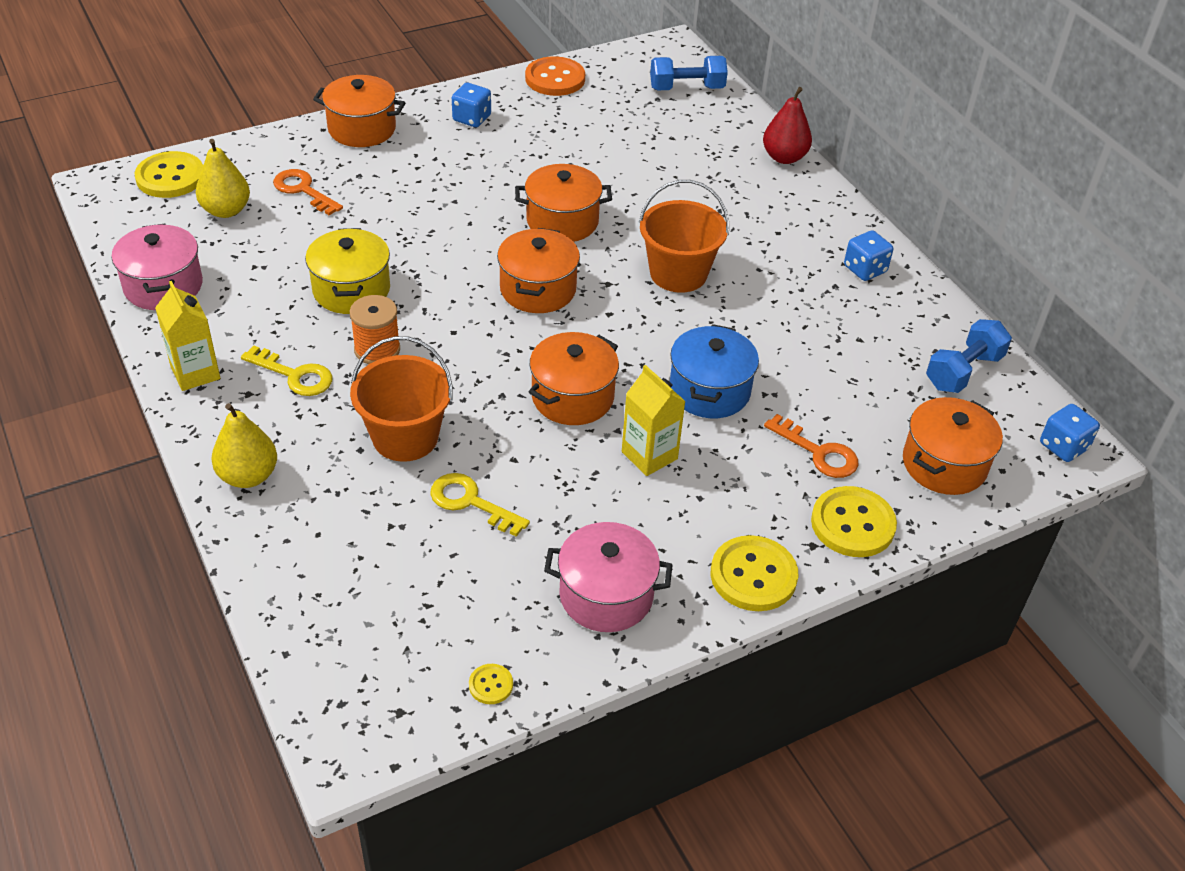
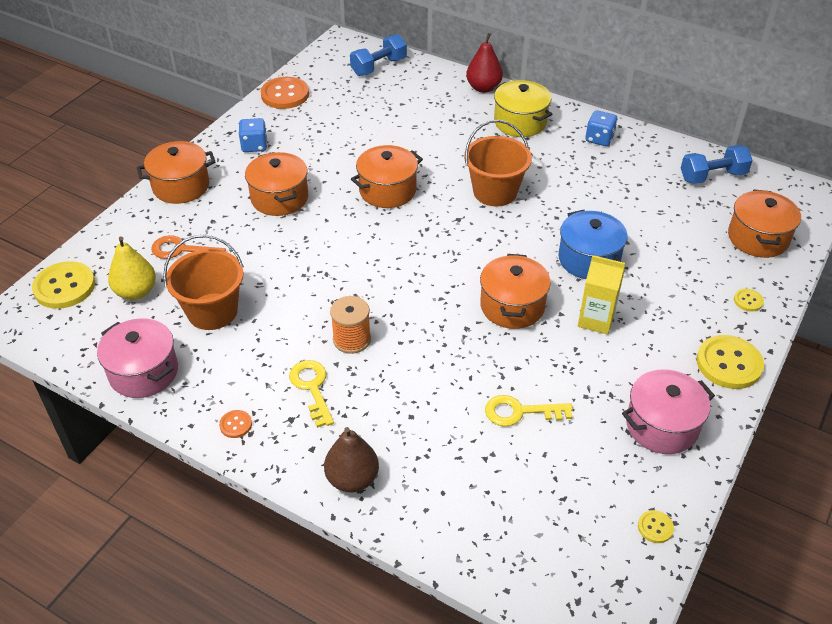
camera: 30 degrees left, 0 degrees up
(195, 373) = (235, 425): yellow carton -> orange button
(248, 476) = (352, 479): yellow pear -> brown pear
(295, 375) = (312, 388): yellow key -> yellow key turned 105 degrees counterclockwise
(351, 290) = (290, 306): yellow pot -> yellow pot (520, 122)
(405, 437) = (433, 391): orange bucket -> orange bucket (212, 311)
(538, 289) = (418, 244): orange pot -> orange pot (279, 198)
(818, 452) = (687, 266): orange key -> none
(852, 524) = (748, 301): yellow button -> yellow button, size x0.47
(963, 371) = (712, 176): blue dumbbell -> blue dumbbell turned 60 degrees clockwise
(1063, 446) = (804, 196): blue dice -> none

